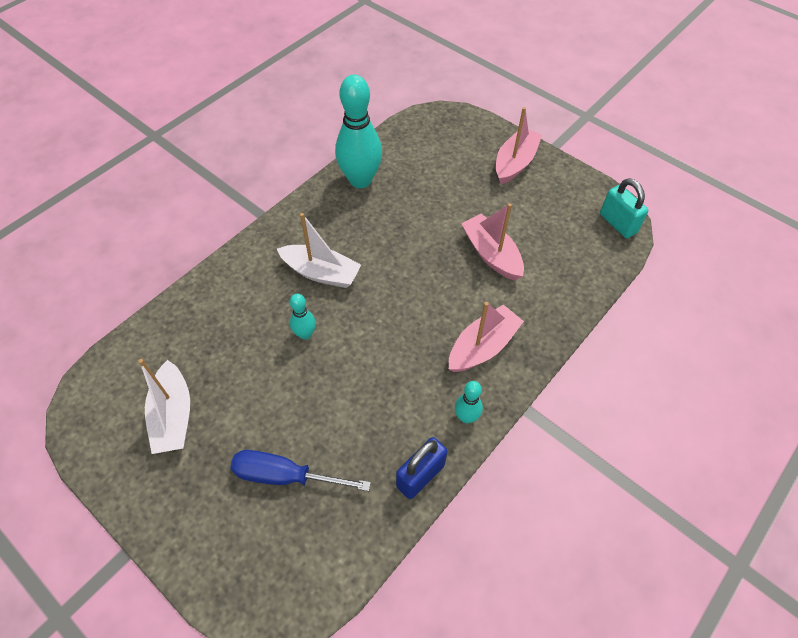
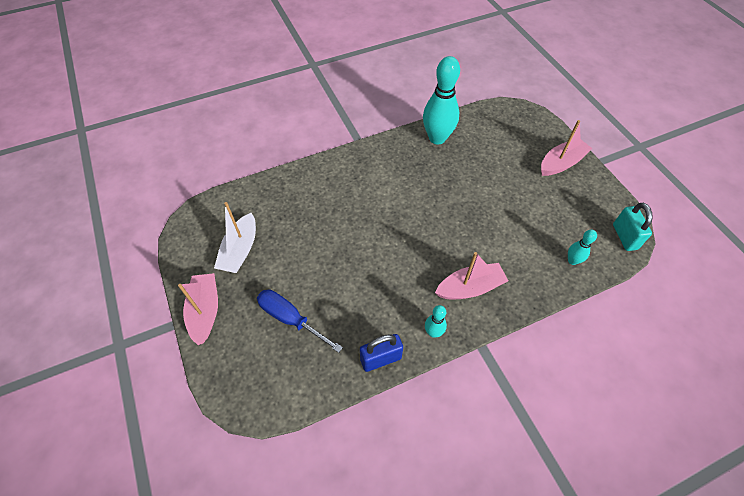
camera: 25 degrees right, 0 degrees up
(305, 334) = (348, 230): turquoise bowling pin -> turquoise bowling pin (572, 261)
(321, 273) = (379, 193): white boat -> none
(491, 254) = (509, 224): pink boat -> pink boat (205, 311)

